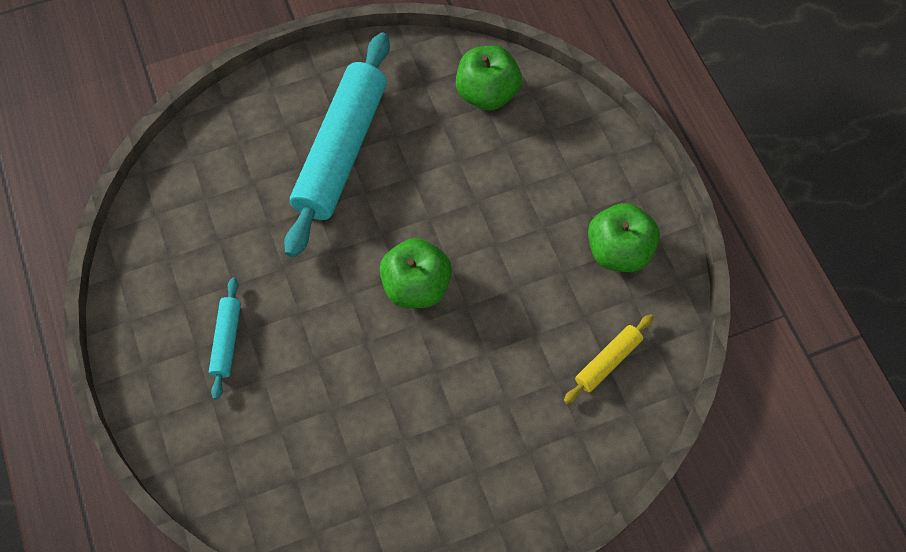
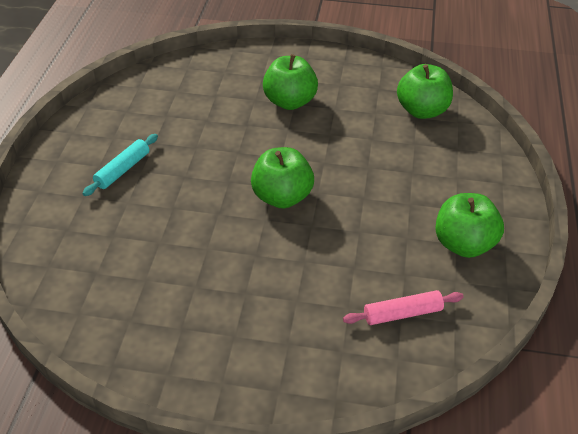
camera: 30 degrees right, 20 degrees down
(341, 151) = (290, 102): turquoise rolling pin -> green apple
(608, 361) = (402, 313): yellow rolling pin -> pink rolling pin

